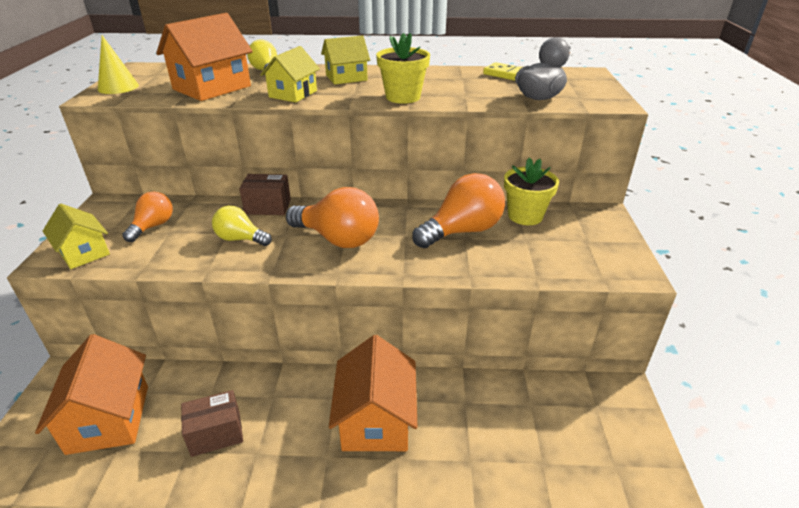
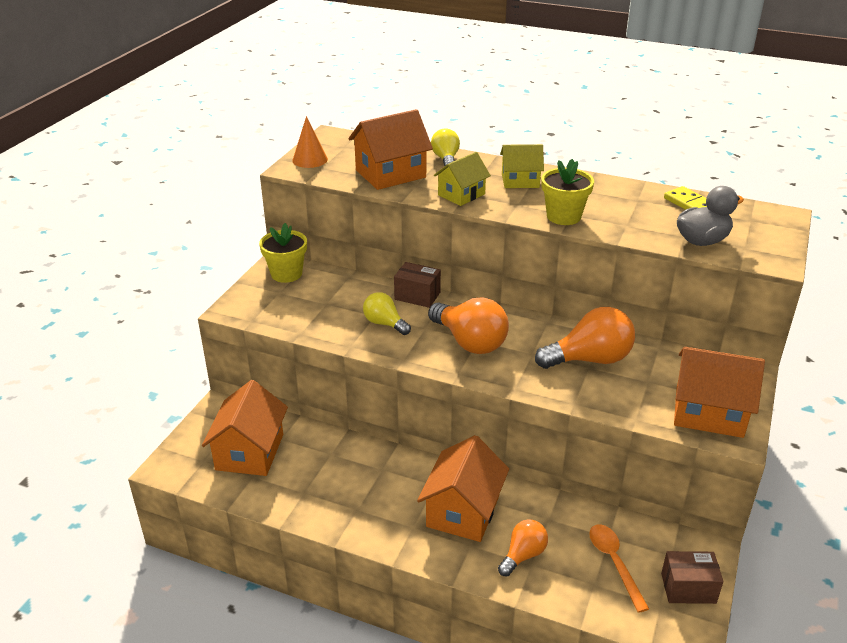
camera: 20 degrees right, 0 degrees up
(84, 252) = (256, 309): yellow house -> none
(118, 87) = (310, 159): yellow cone -> orange cone
(153, 226) = (314, 295): orange light bulb -> orange light bulb (523, 555)
(216, 434) = (329, 486): brown box -> brown box (688, 588)
(525, 216) = (662, 357): yellow flower pot -> yellow flower pot (286, 274)
(549, 432) = (614, 563): none -> orange spoon
(596, 255) = (709, 412): none -> orange house

